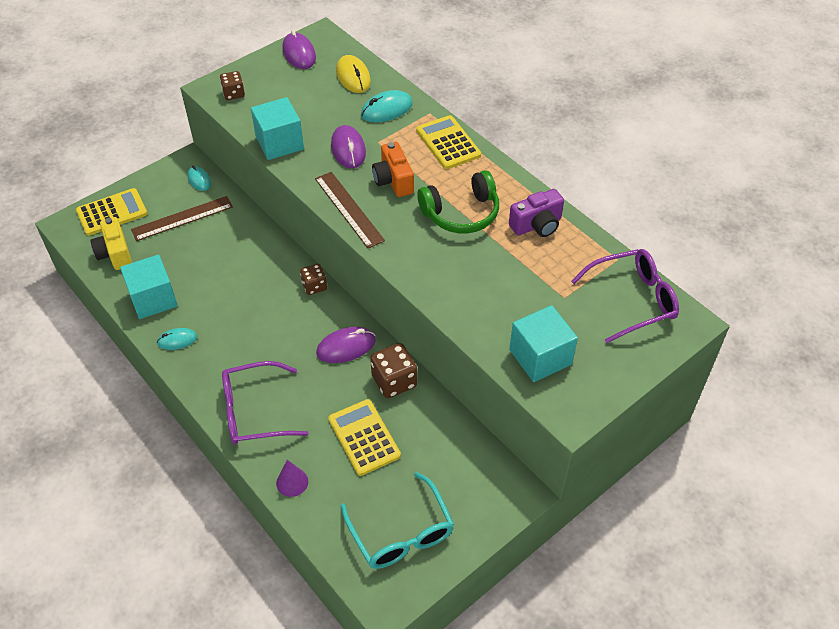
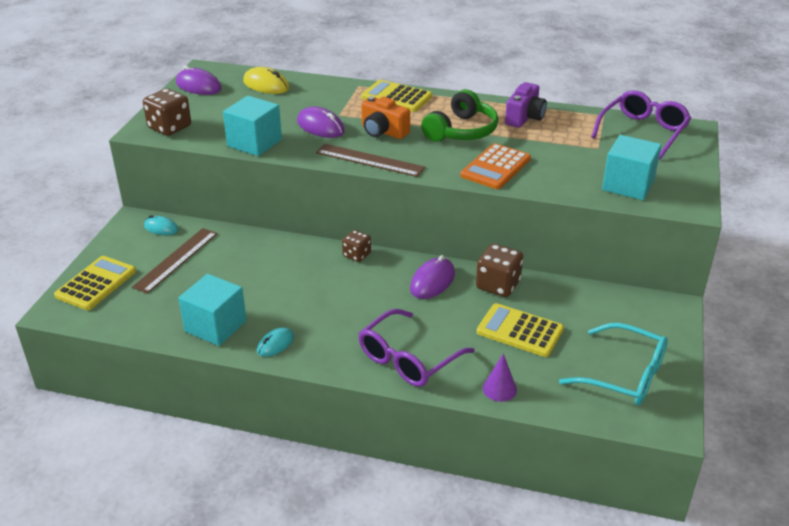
camera: 35 degrees left, 15 degrees down
(115, 253) = (135, 311): yellow camera -> none
(233, 94) = (169, 127): brown dice -> brown dice, size x1.59
(386, 110) = (321, 94): turquoise mouse -> none
(444, 272) = (495, 167): none -> orange calculator

